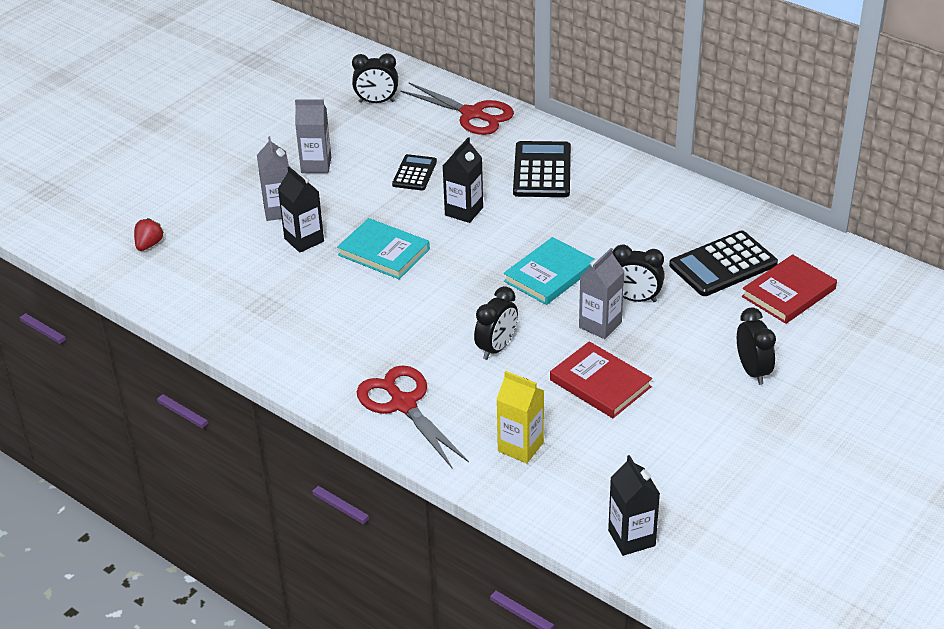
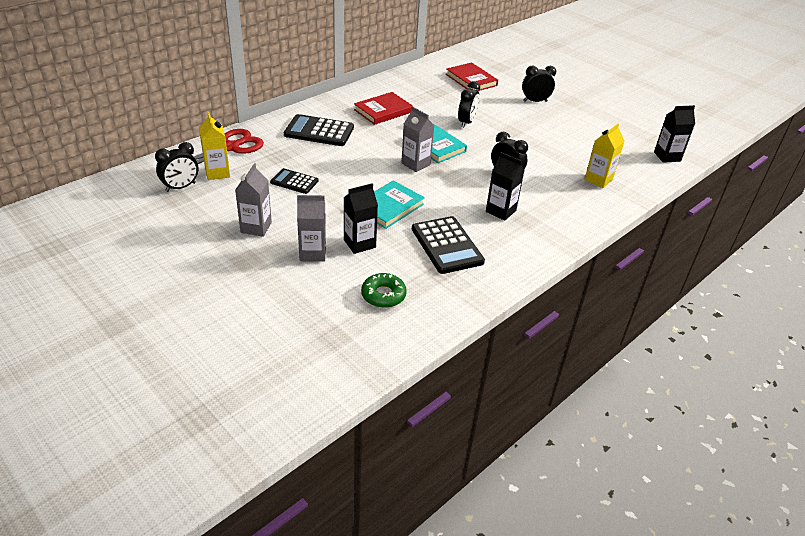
camera: 85 degrees left, 0 degrees up
(149, 245) = (332, 337): red strawberry -> none
(217, 269) = (383, 295): none -> green donut
(376, 102) = (181, 187): black clock -> black clock turned 45 degrees clockwise
(403, 404) = (559, 218): red scissors -> none
(414, 118) = (217, 173): none -> yellow carton
(464, 211) = (353, 167): black carton -> black carton (500, 211)
(600, 325) = (489, 137): grey carton -> grey carton (415, 164)
(600, 383) = (542, 145): red book -> red book (383, 111)
(723, 265) = (441, 92): black calculator -> black calculator (447, 245)

